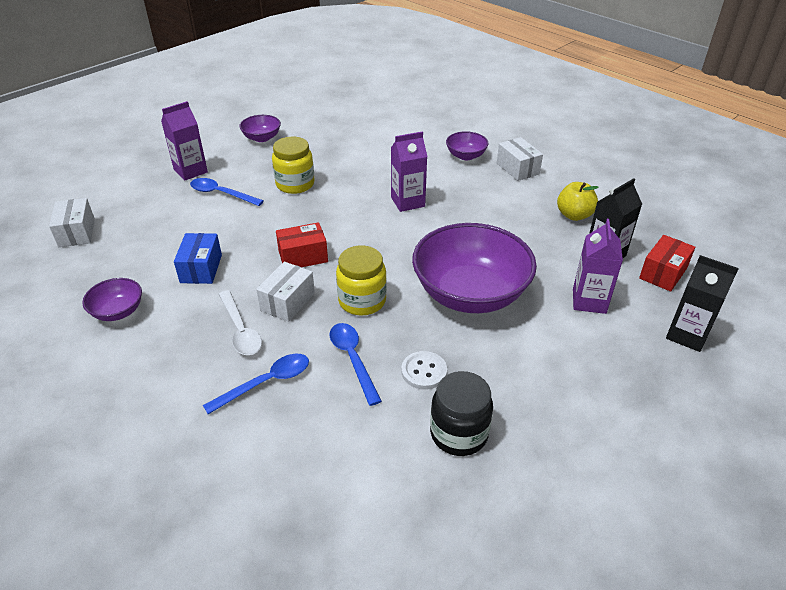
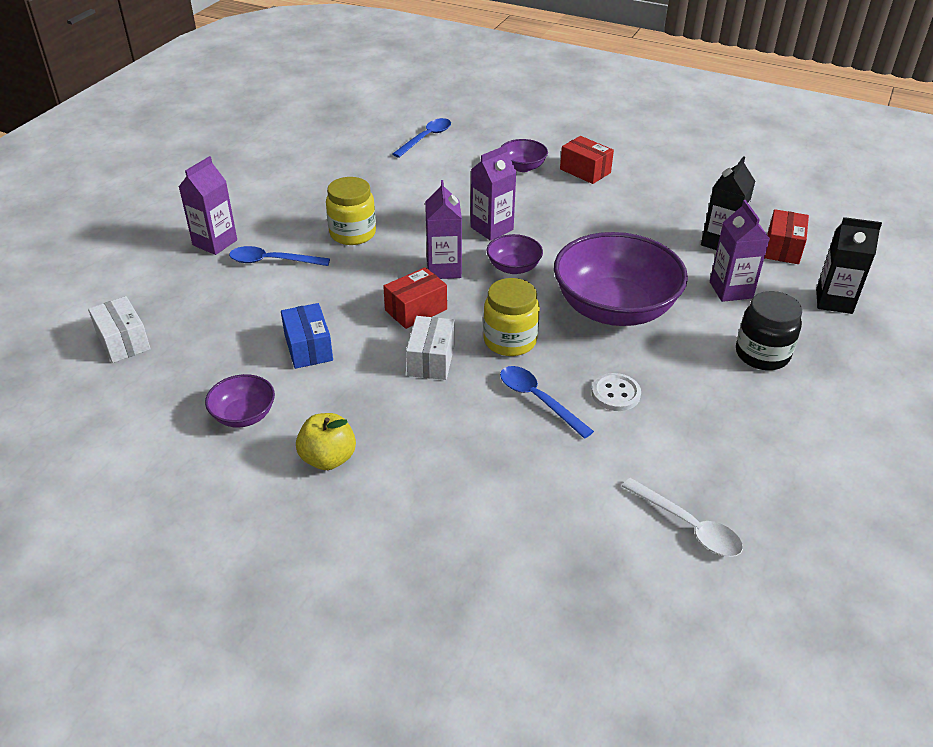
camera: 20 degrees left, 0 degrees up
(240, 330) = (399, 400): white spoon -> white spoon (688, 526)
(262, 138) = (275, 188): purple bowl -> purple bowl (513, 267)
(266, 383) = (464, 445): blue spoon -> blue spoon (426, 138)
(347, 227) = (444, 269): none -> purple carton
(459, 433) = (683, 441): black jar -> black jar (762, 354)
(517, 168) = (585, 171): white box -> red box
(574, 215) = (669, 208): yellow apple -> yellow apple (328, 458)

